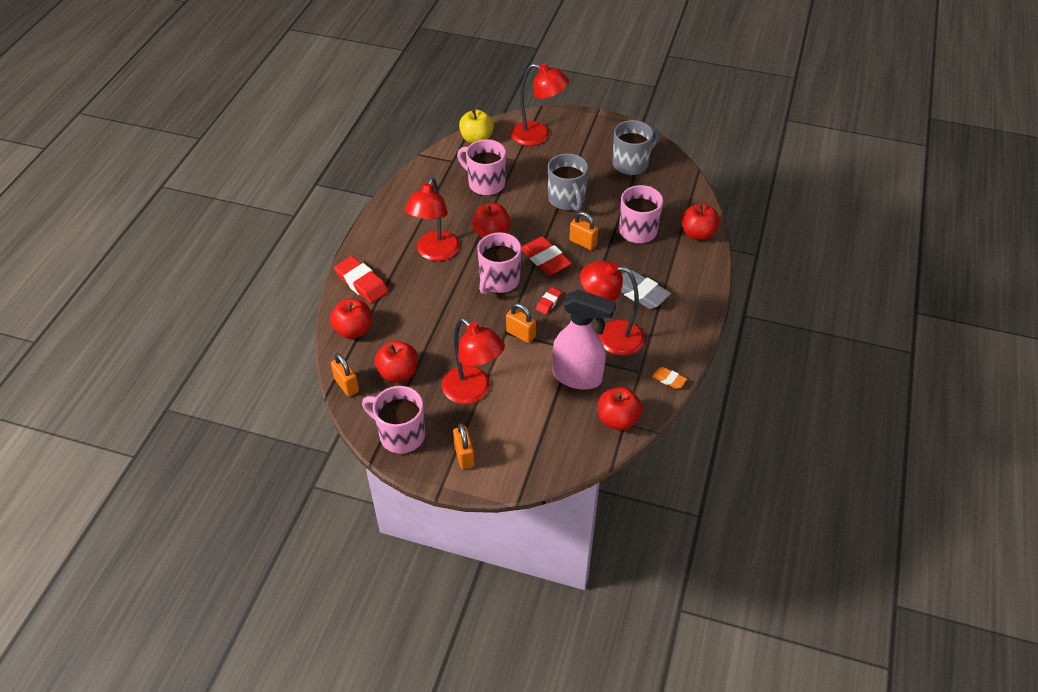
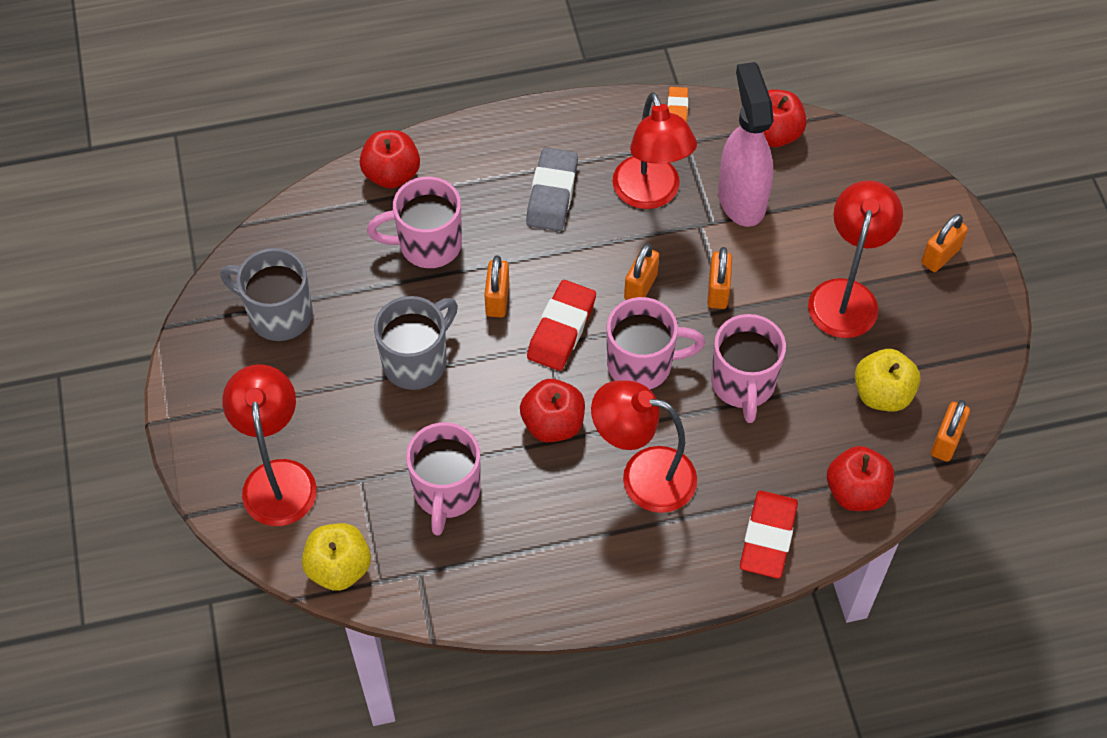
camera: 120 degrees left, 10 degrees up
(398, 373) = (882, 394): red apple -> yellow apple
(400, 435) = (966, 336): pink mug -> pink mug (743, 384)
(435, 253) = (643, 476): red lamp -> red lamp turned 150 degrees counterclockwise
(548, 302) = (640, 287): red eraser -> orange padlock

